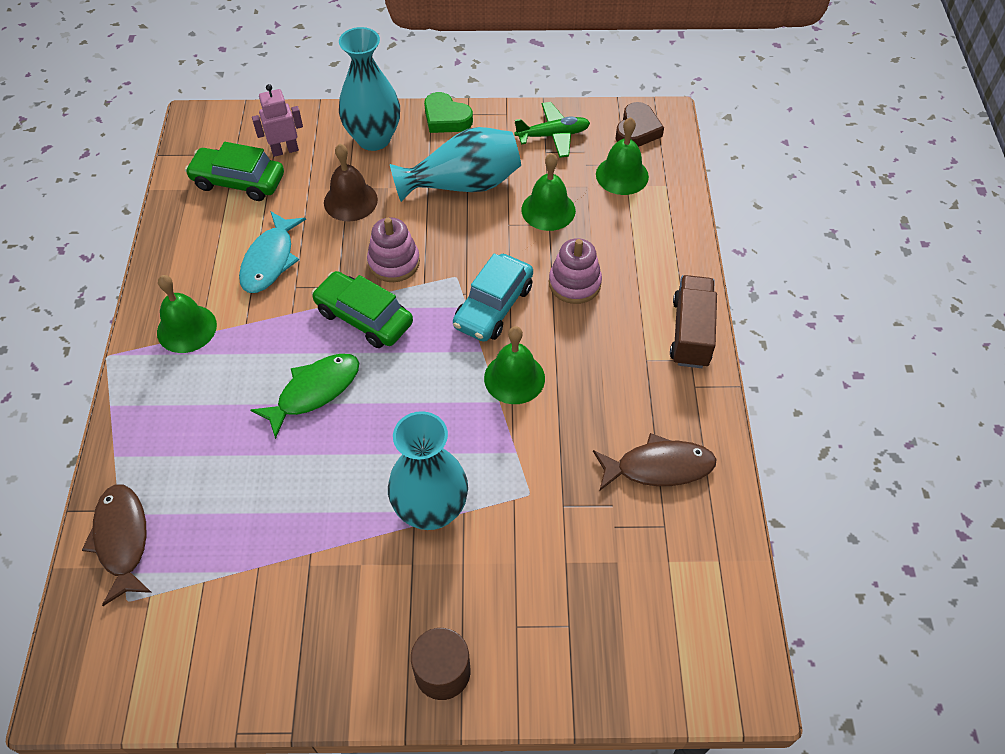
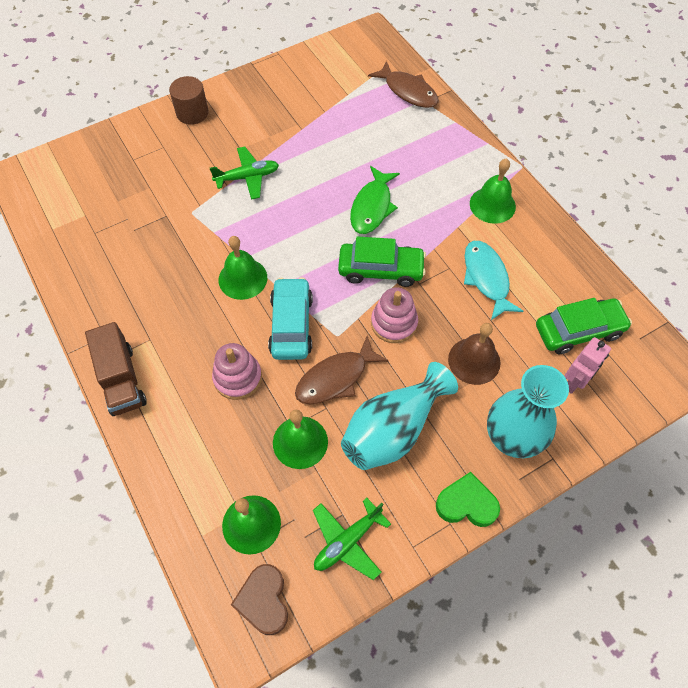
camera: 150 degrees right, 5 degrees up
(431, 510) = (247, 177): turquoise vase -> green plane
(658, 467) = (111, 266): brown fish -> brown fish (336, 378)

